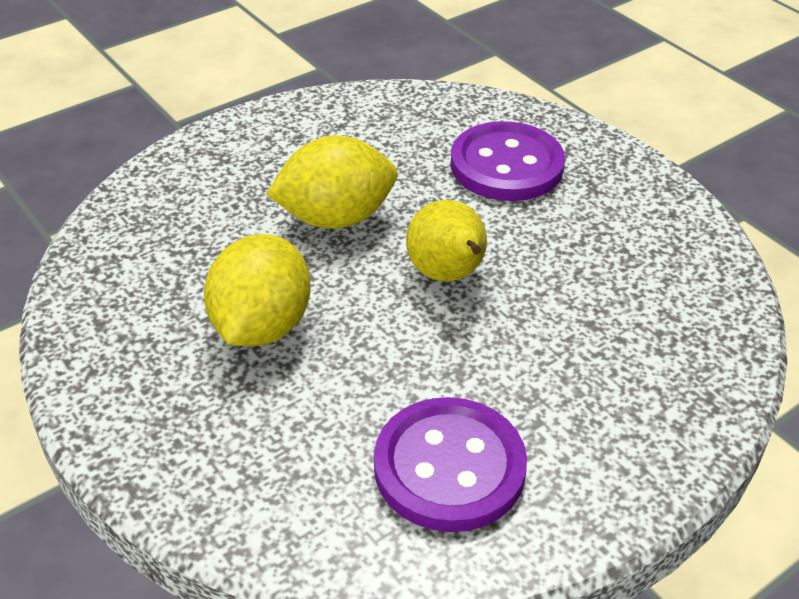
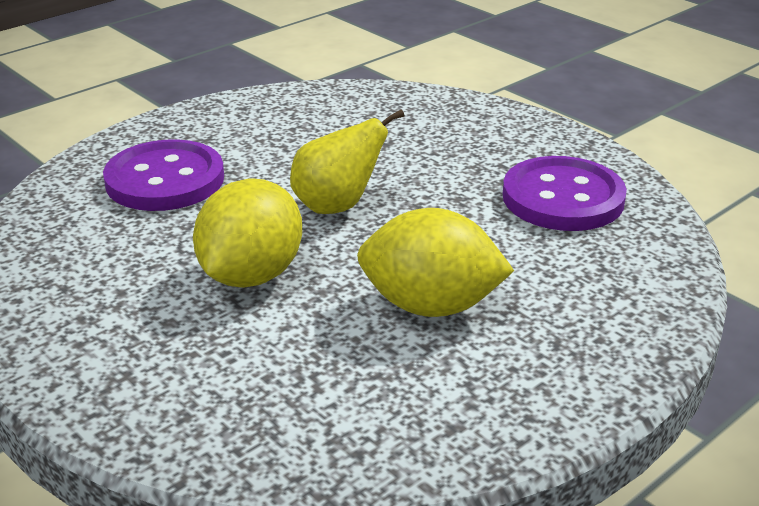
camera: 95 degrees left, 10 degrees down
(335, 218) = (251, 275): yellow lemon -> yellow lemon turned 45 degrees clockwise

